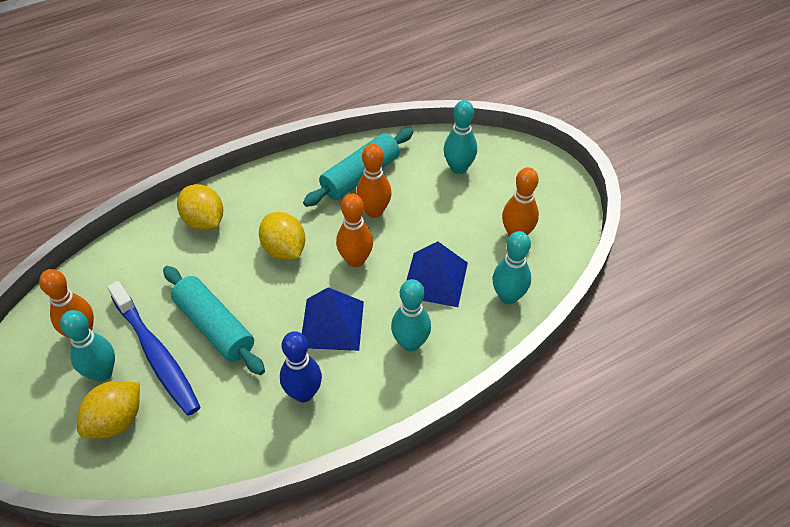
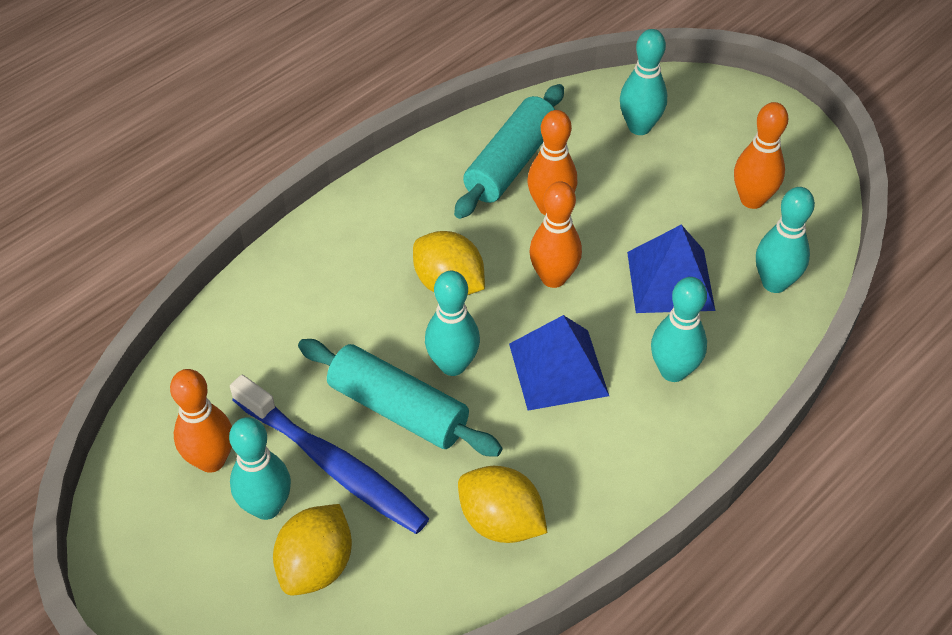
camera: 15 degrees left, 0 degrees up
(204, 221) = (318, 269): yellow lemon -> yellow lemon (501, 522)
(263, 305) = (453, 365): none -> turquoise bowling pin
(303, 393) = (559, 468): blue bowling pin -> none

